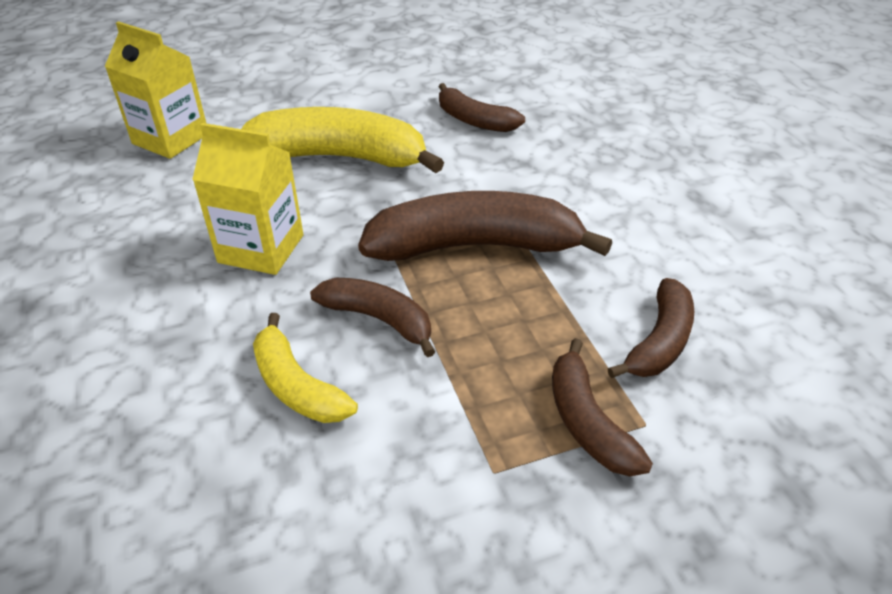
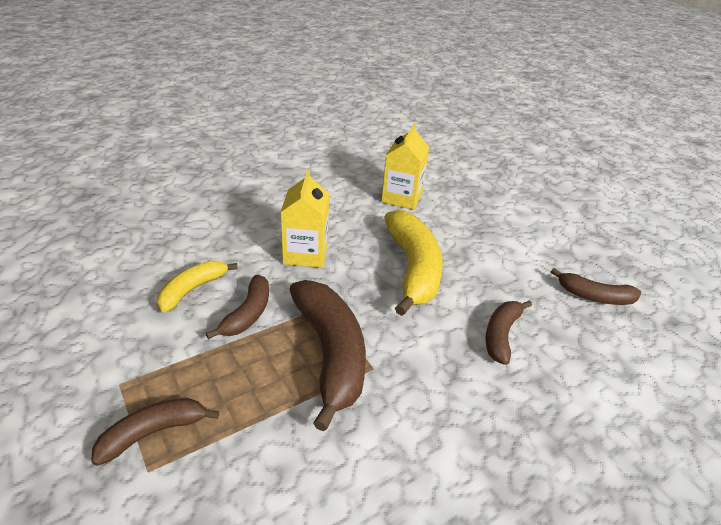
camera: 75 degrees right, 5 degrees down
(659, 341) = (234, 482): brown banana -> brown banana (594, 296)

